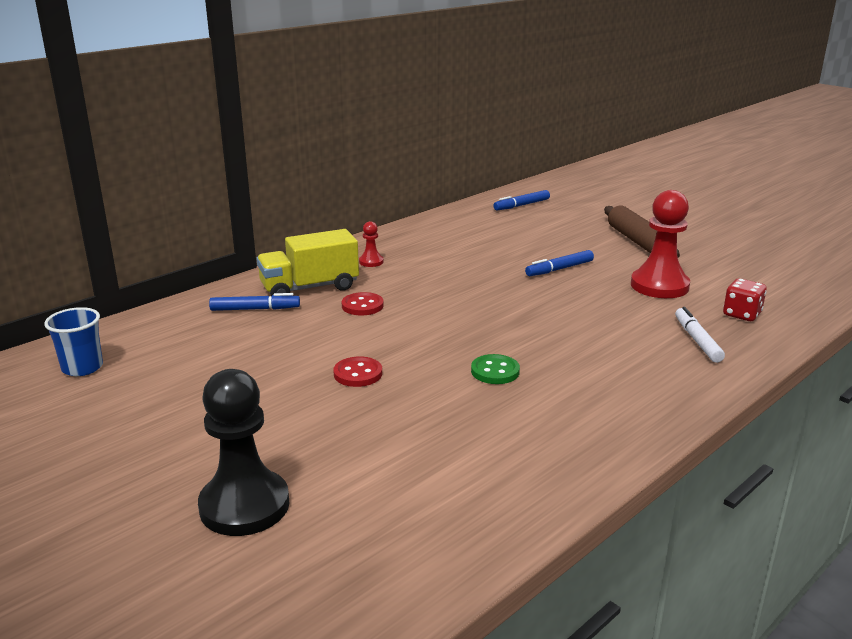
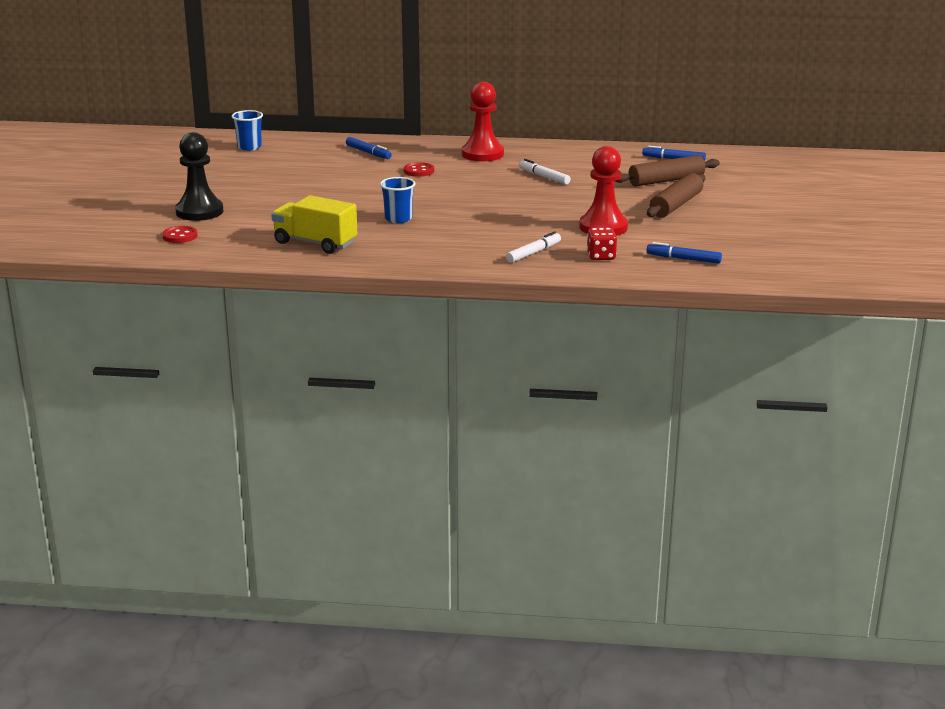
camera: 50 degrees right, 0 degrees up
(309, 288) = (417, 154): yellow truck -> yellow truck (315, 243)
(358, 374) = (341, 194): red button -> red button (180, 236)
(371, 262) = (482, 154): red pawn -> red pawn, size x2.18
(483, 261) = (544, 177): none -> white marker
(495, 371) = (398, 219): green button -> blue cup
(559, 269) = (574, 197): blue marker -> blue marker (683, 259)
(570, 224) = (666, 180): none -> brown rolling pin

